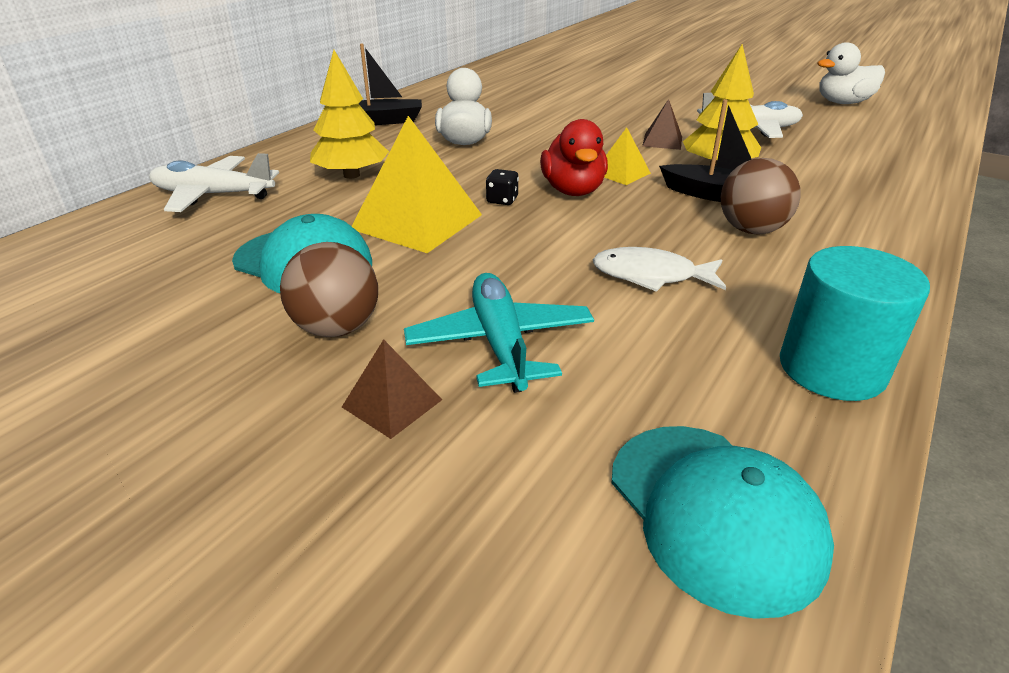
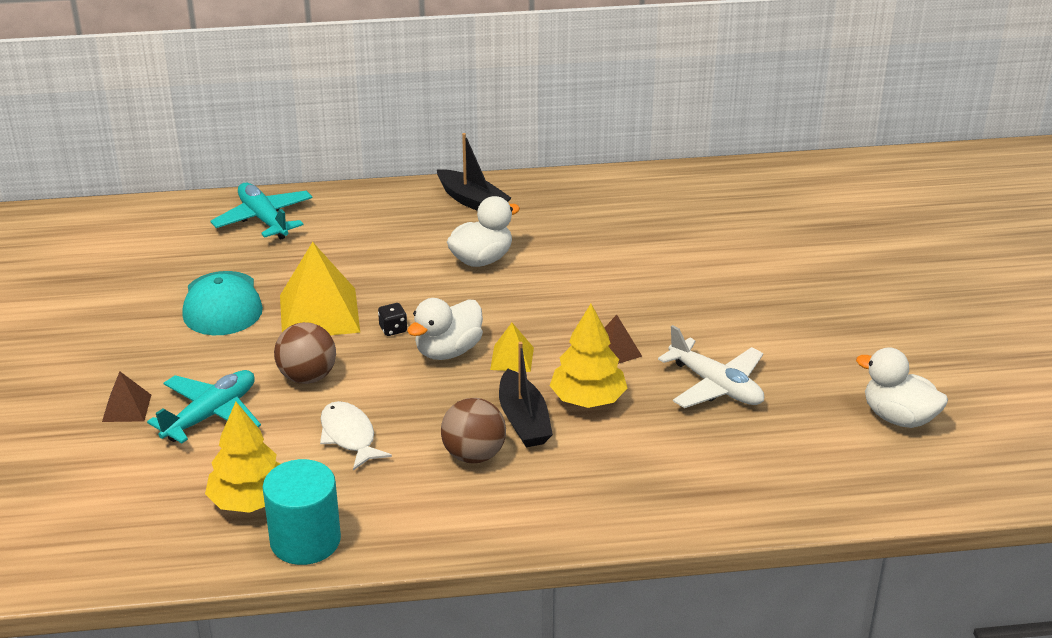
camera: 50 degrees right, 0 degrees up
(213, 195) = (264, 219): white plane -> turquoise plane
(337, 328) = (170, 355): brown ball -> brown ball (307, 377)
(352, 175) = (357, 249): yellow tree -> yellow tree (249, 501)
(573, 191) = (448, 351): red duck -> white duck
(714, 513) = (138, 536): turquoise cap -> none

